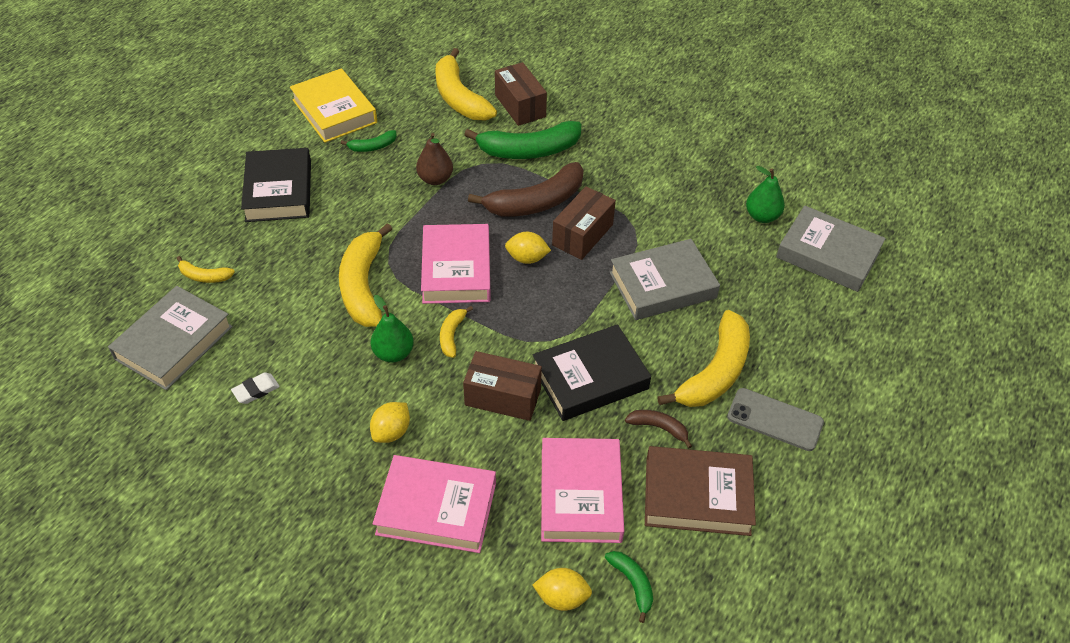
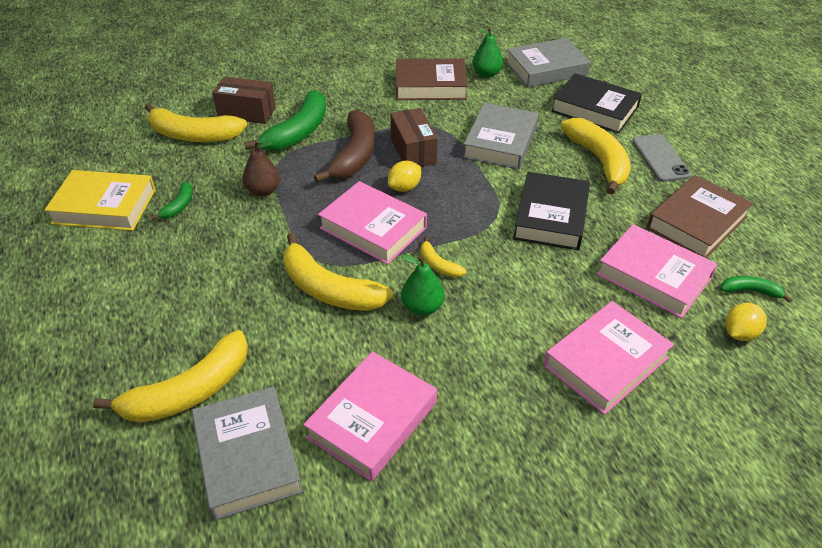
camera: 50 degrees left, 5 degrees down
(204, 276) = (189, 391): yellow banana -> yellow banana, size x2.09
(256, 390) = (372, 420): white eraser -> pink book
(279, 191) = (150, 287): black book -> black book (594, 109)
(391, 432) = (504, 350): yellow lemon -> none
(503, 397) = (527, 269): brown box -> none
(659, 428) = (624, 209): brown banana -> none
(694, 189) = (430, 85): none -> brown book
(775, 420) = (660, 158): grey phone -> grey phone turned 75 degrees counterclockwise

